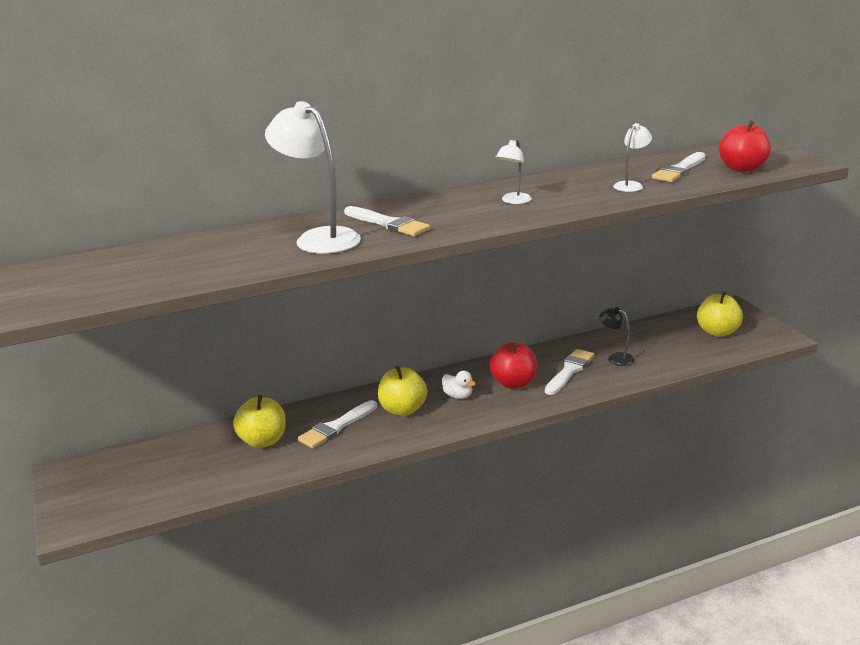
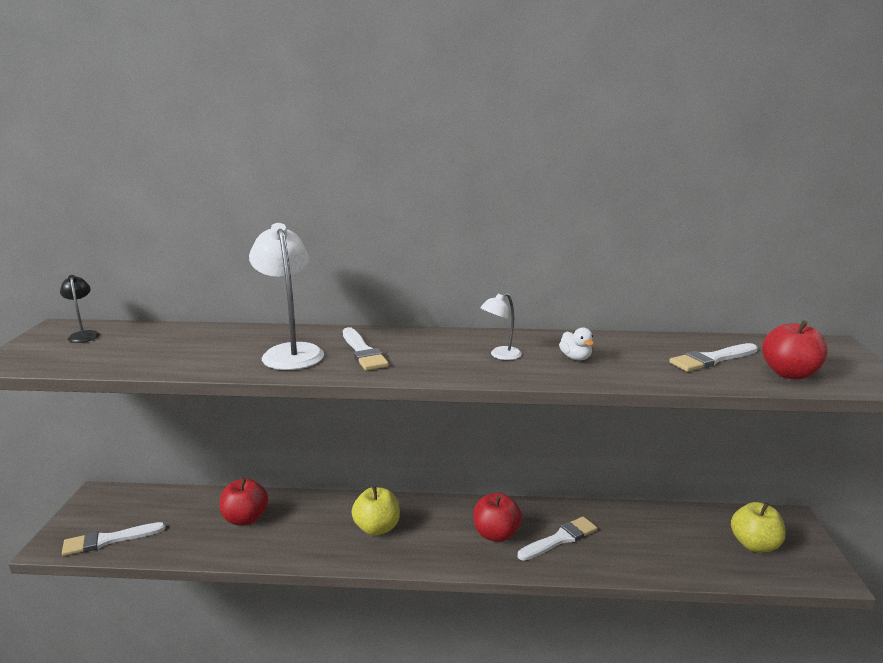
camera: 25 degrees right, 5 degrees down
(263, 441) = (245, 518): yellow apple -> red apple
(336, 427) = (310, 526): white brush -> white brush (108, 540)
(458, 396) = (435, 530): white duck -> white duck (575, 358)
(615, 358) = (618, 539): black lamp -> black lamp (84, 335)
(631, 185) = (638, 365): white lamp -> none

